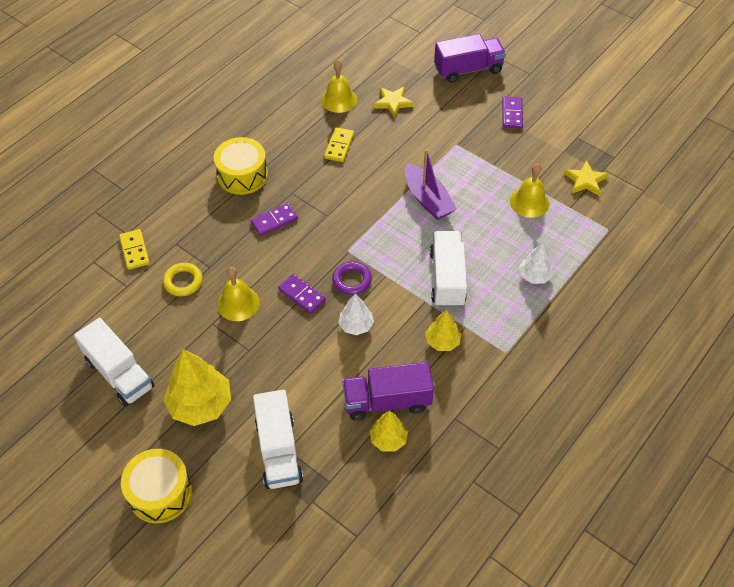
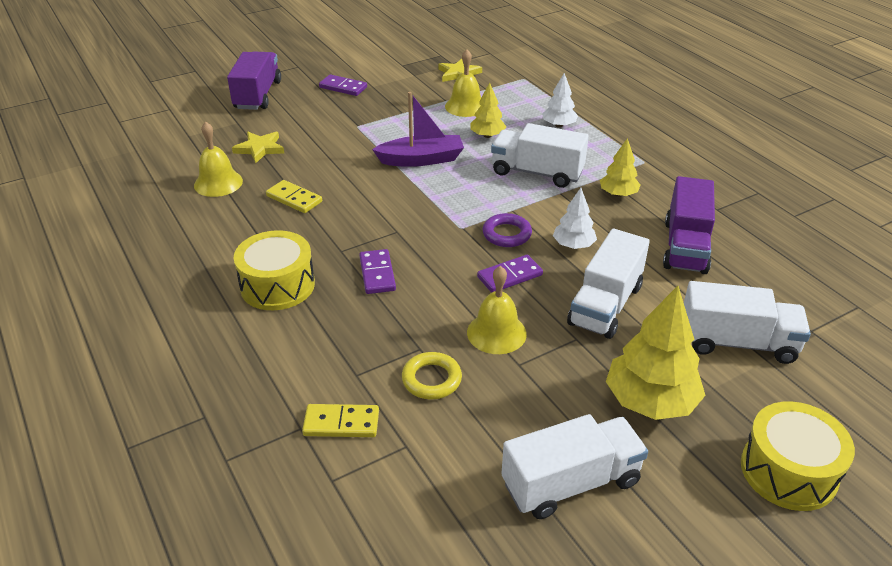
camera: 70 degrees left, 15 degrees down
(291, 360) = (605, 305): none -> white truck
(388, 439) = (735, 256): yellow tree -> yellow tree (487, 135)

